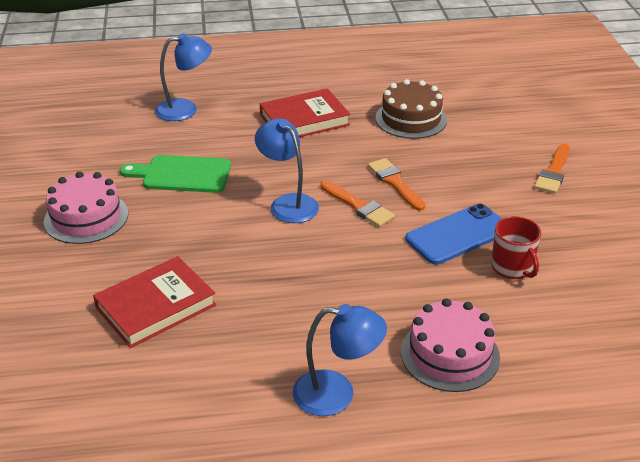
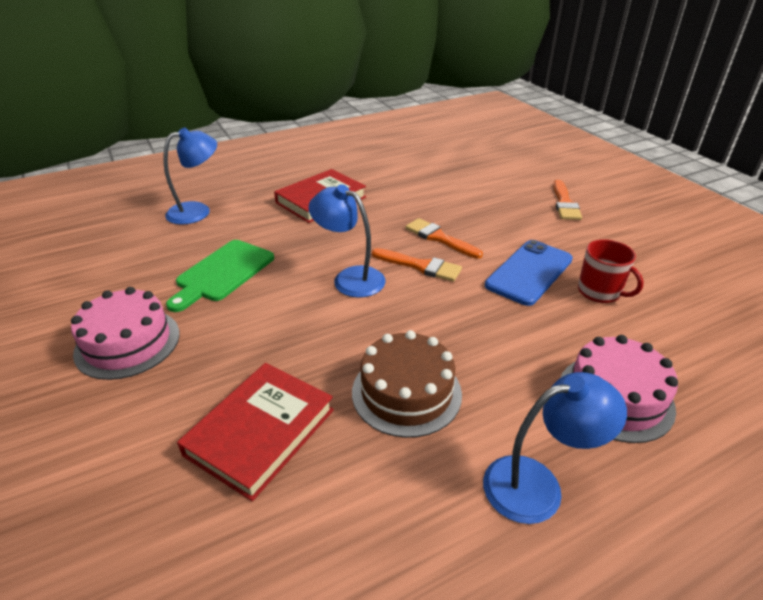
camera: 20 degrees left, 0 degrees up
(182, 174) = (223, 273): green cutting board -> green cutting board turned 45 degrees counterclockwise
(411, 119) = (416, 183): brown cake -> brown cake (406, 392)

